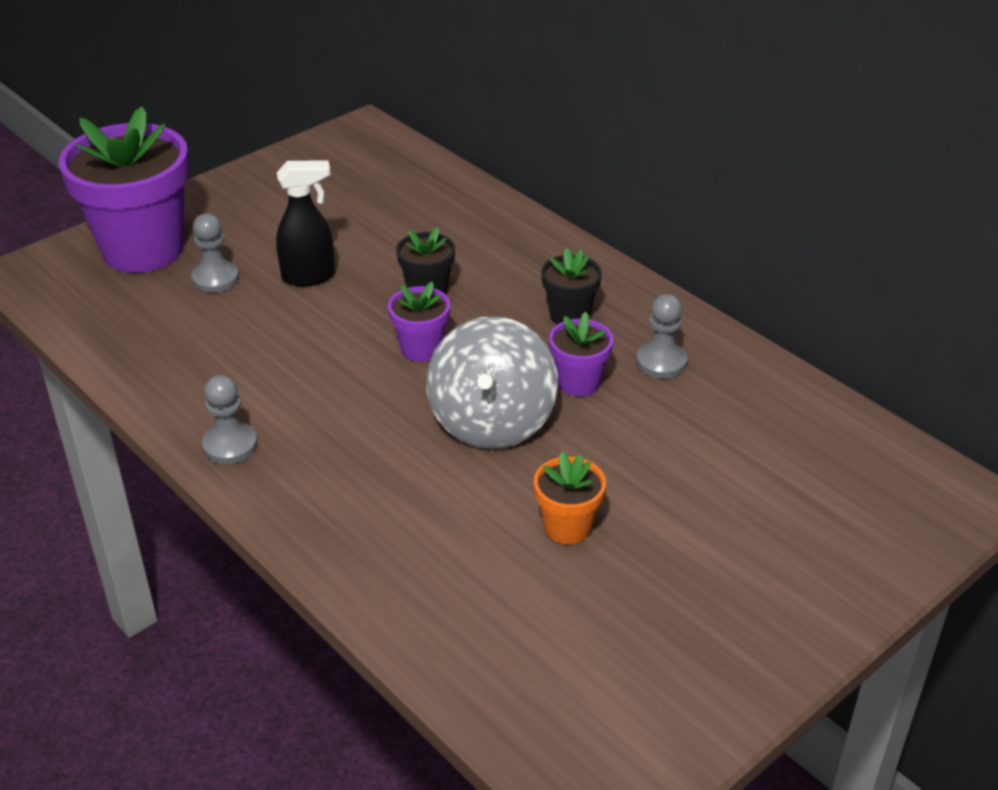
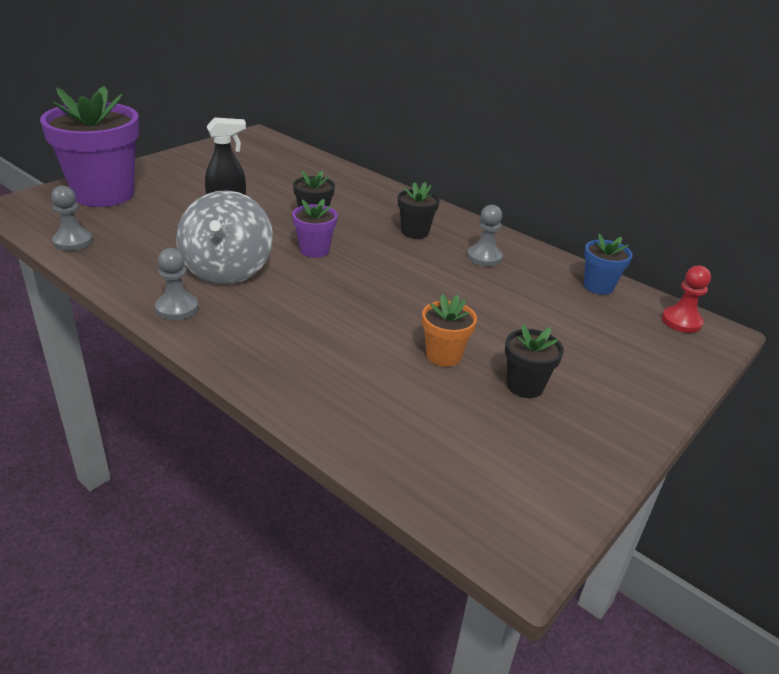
camera: 10 degrees left, 5 degrees down
(215, 278) = (159, 210): grey pawn -> grey pawn (73, 241)
(492, 421) = (373, 291): grey spinning top -> grey spinning top (227, 269)
(579, 383) = (430, 269): purple flower pot -> none
(666, 577) = (525, 386): none -> black flower pot
(817, 415) = (598, 286): none -> blue flower pot
(922, 478) = (681, 321): none -> red pawn

